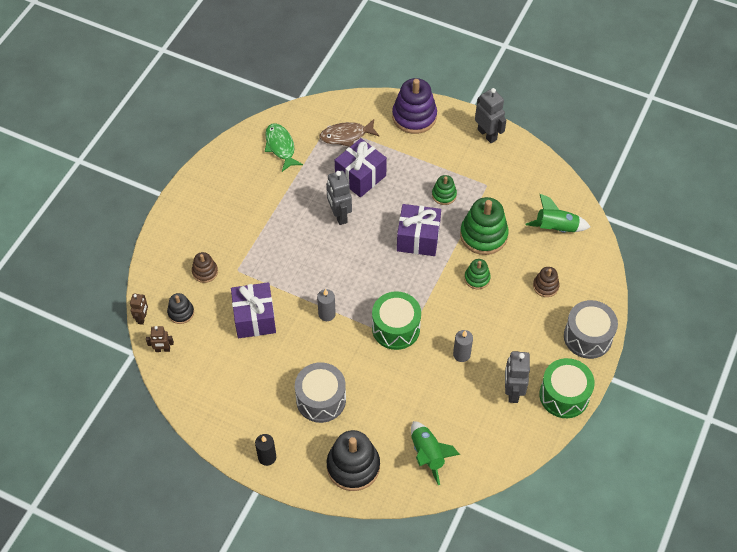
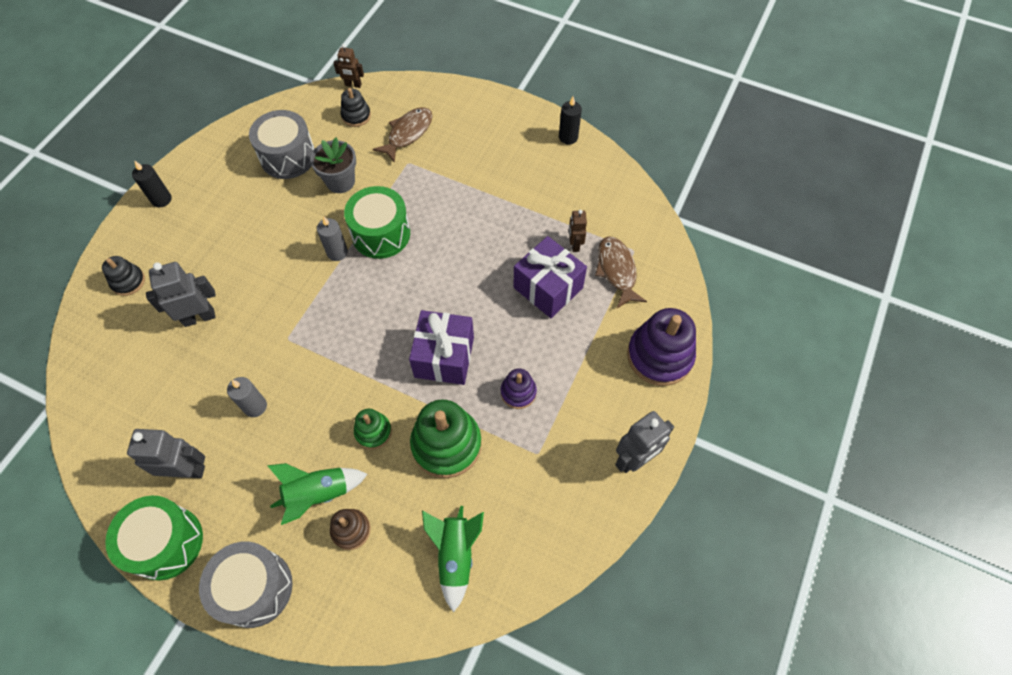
camera: 90 degrees right, 5 degrees up
(162, 349) = (311, 104): brown robot -> brown robot (574, 244)
(205, 272) = (408, 133): brown stacking toy -> brown fish
(218, 160) = (568, 137): none -> black candle
(254, 318) = (340, 181): purple gift -> grey flower pot
(280, 146) = (593, 198): green fish -> none
(321, 399) = (221, 248): grey drum -> grey drum (288, 157)
(339, 215) = (484, 264): grey robot -> grey robot (199, 317)
(353, 466) = (128, 281): black stacking toy -> black stacking toy, size x0.53
(396, 328) = (307, 328): green drum -> green drum (381, 234)
(428, 454) = (122, 362): green rocket -> green rocket (318, 494)
(444, 195) = (518, 392): green stacking toy -> purple stacking toy

